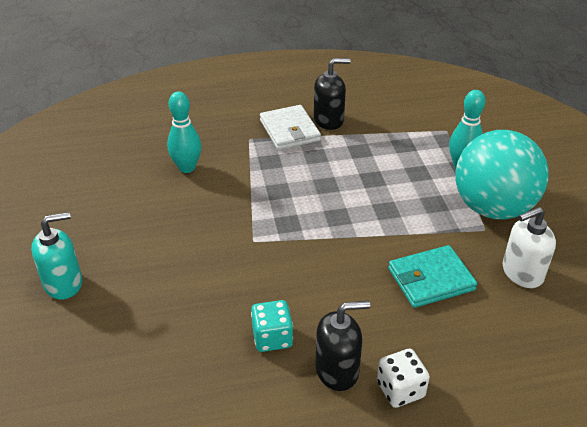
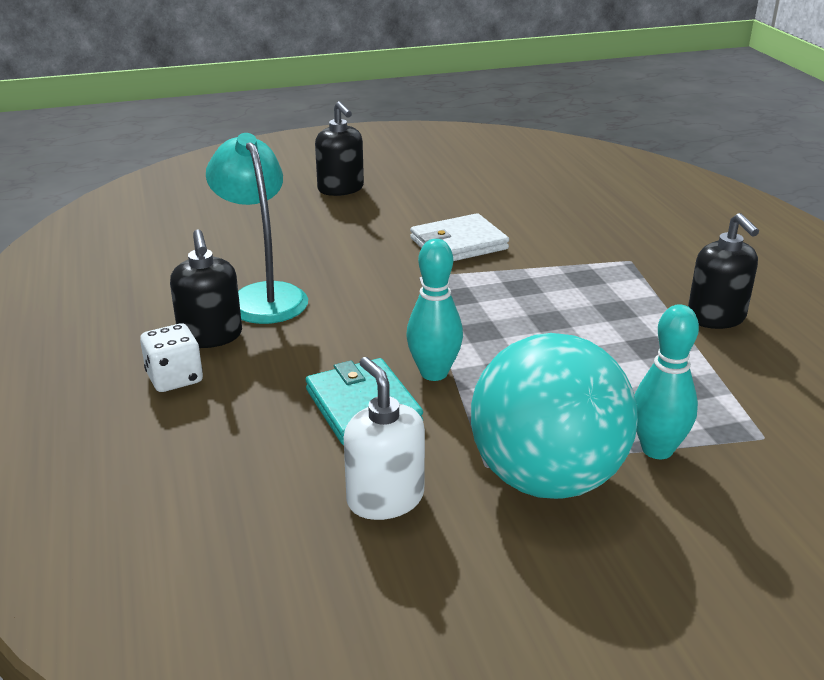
camera: 85 degrees right, 10 degrees down
(63, 283) = (341, 189): turquoise soap dispenser -> black soap dispenser
(187, 168) = (546, 226): turquoise bowling pin -> turquoise bowling pin (434, 373)
(272, 338) = (263, 296): turquoise dice -> turquoise lamp
(289, 130) = (667, 287): white wallet -> white wallet (458, 244)

